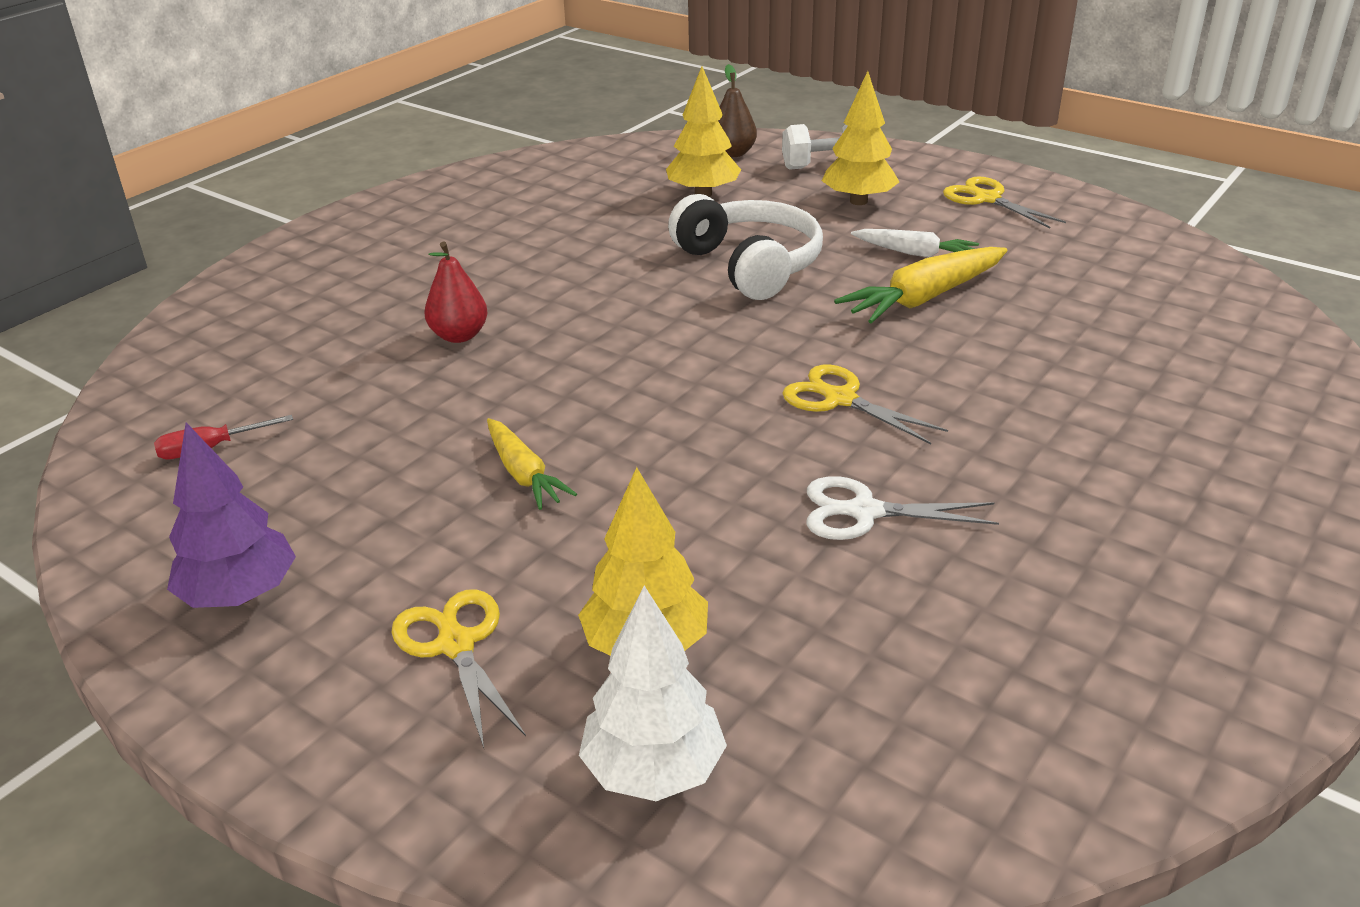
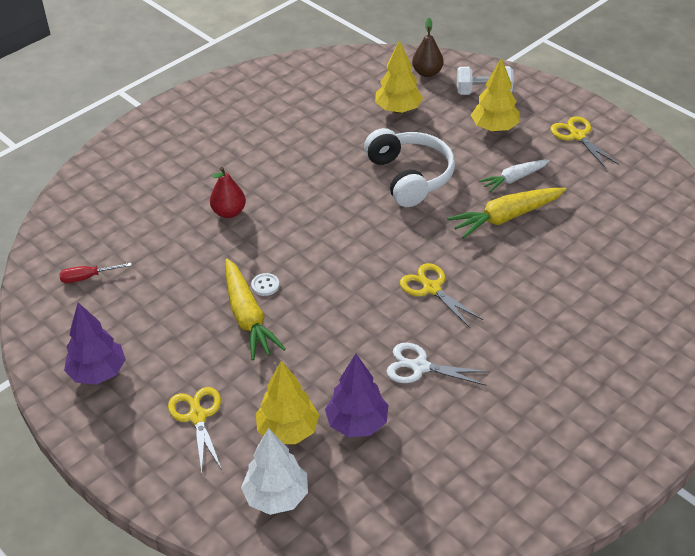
camera: 10 degrees right, 10 degrees up
(524, 474) = (248, 317): yellow carrot -> yellow carrot, size x1.58
(545, 425) = (265, 285): none -> white button
(779, 616) = (357, 423): none -> purple tree
(915, 253) = (514, 179): white carrot -> white carrot turned 120 degrees clockwise

